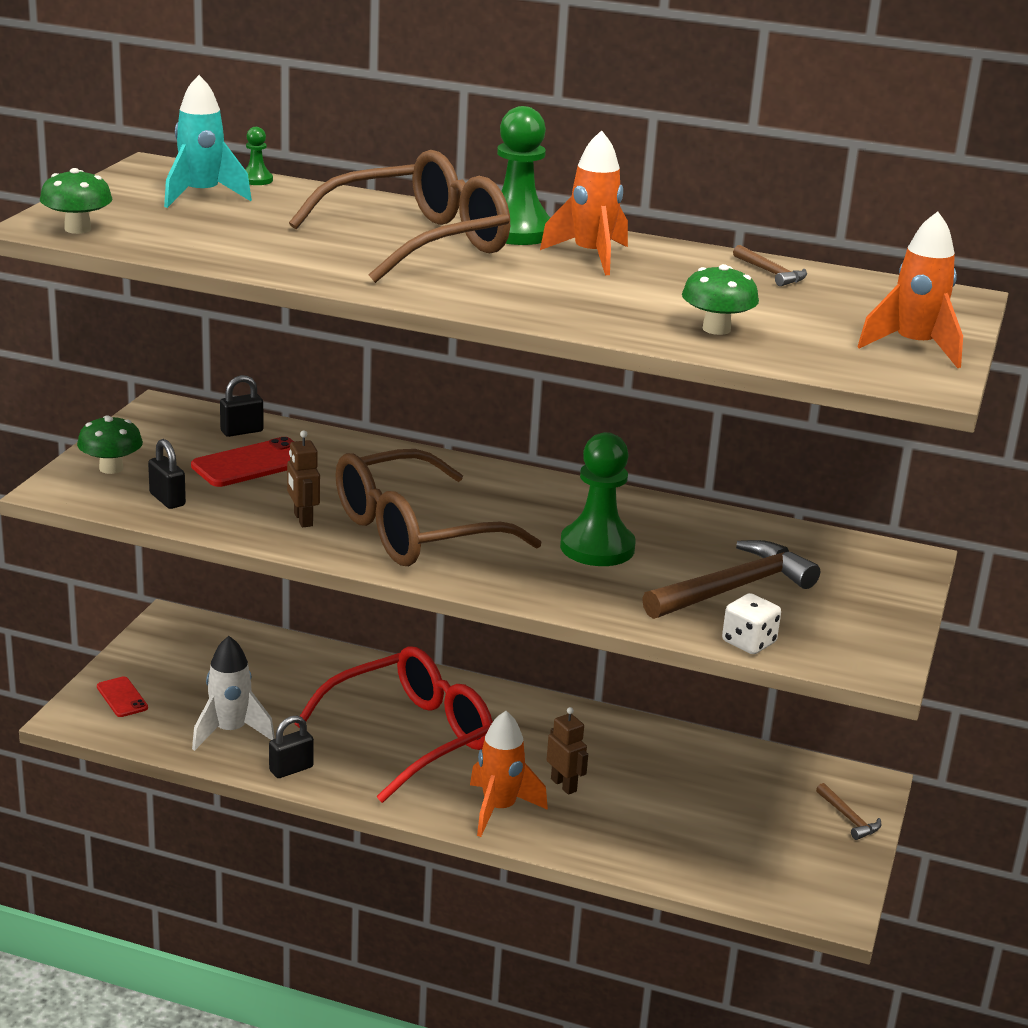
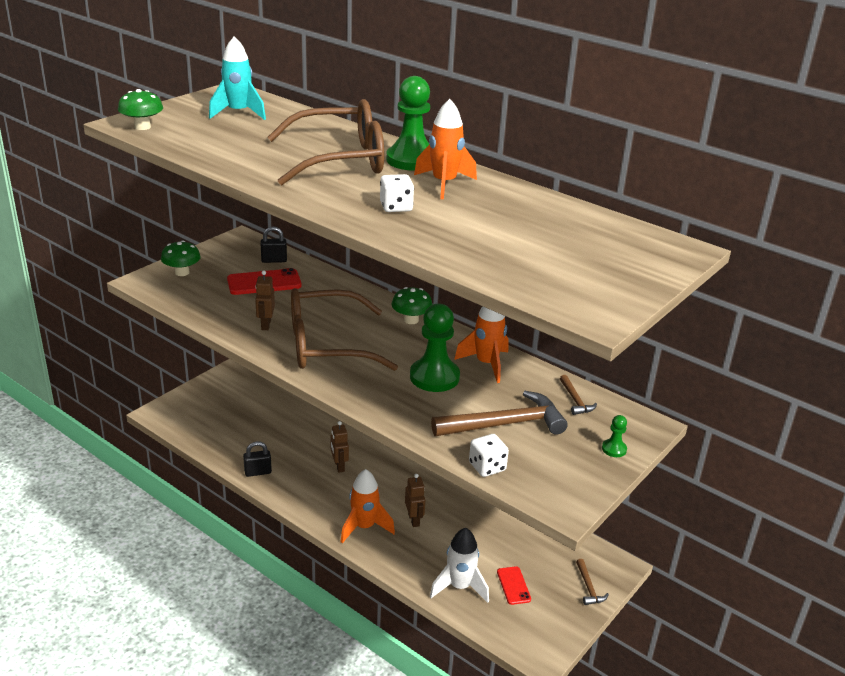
camera: 20 degrees right, 5 degrees up
(122, 697) = (192, 406): red phone -> red phone (513, 585)
(167, 499) = (198, 298): black padlock -> none
(230, 732) = (238, 440): white rocket -> white rocket (459, 587)
(256, 180) = (282, 106): green pawn -> green pawn (614, 449)
(409, 737) = (339, 466): red glasses -> brown robot
(559, 292) = (396, 207): none -> white dice
(716, 329) = (478, 250): green mushroom -> green mushroom (411, 320)
(771, 273) = (560, 212): brown hammer -> brown hammer (575, 400)
(914, 347) = (613, 286): orange rocket -> orange rocket (486, 364)

